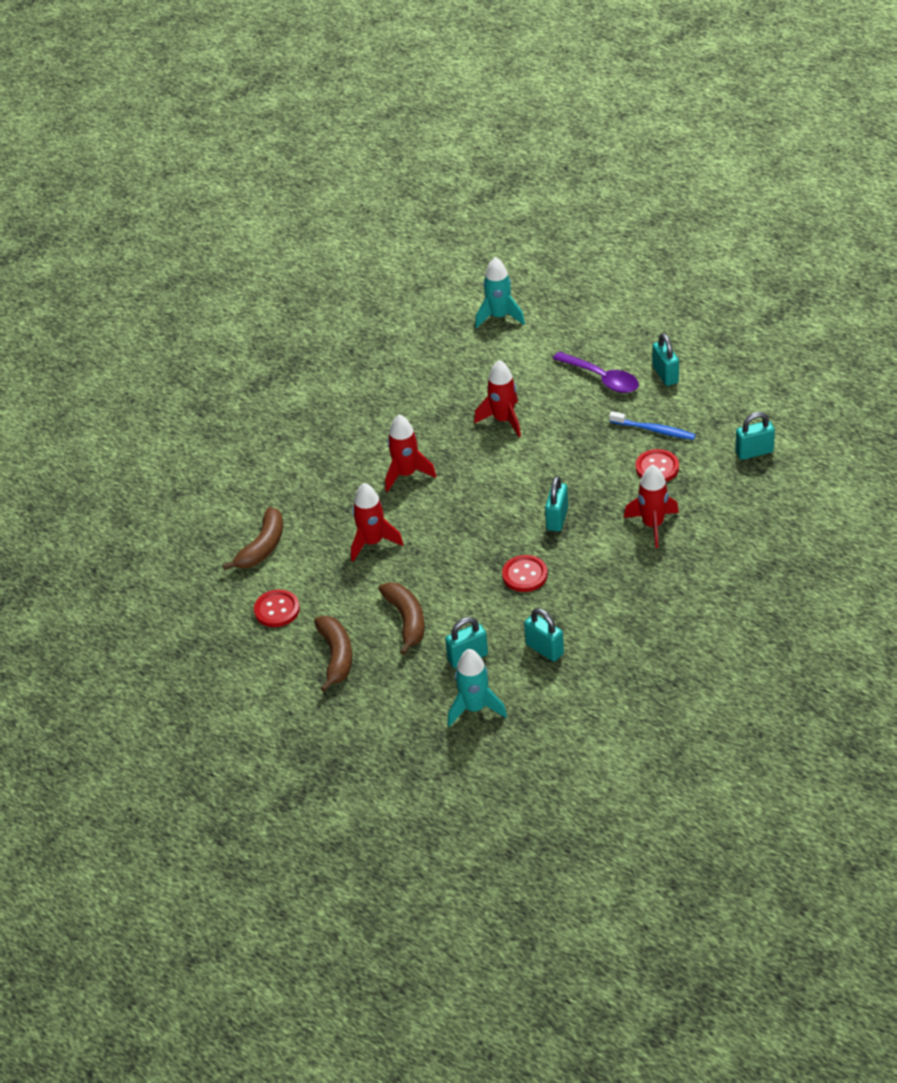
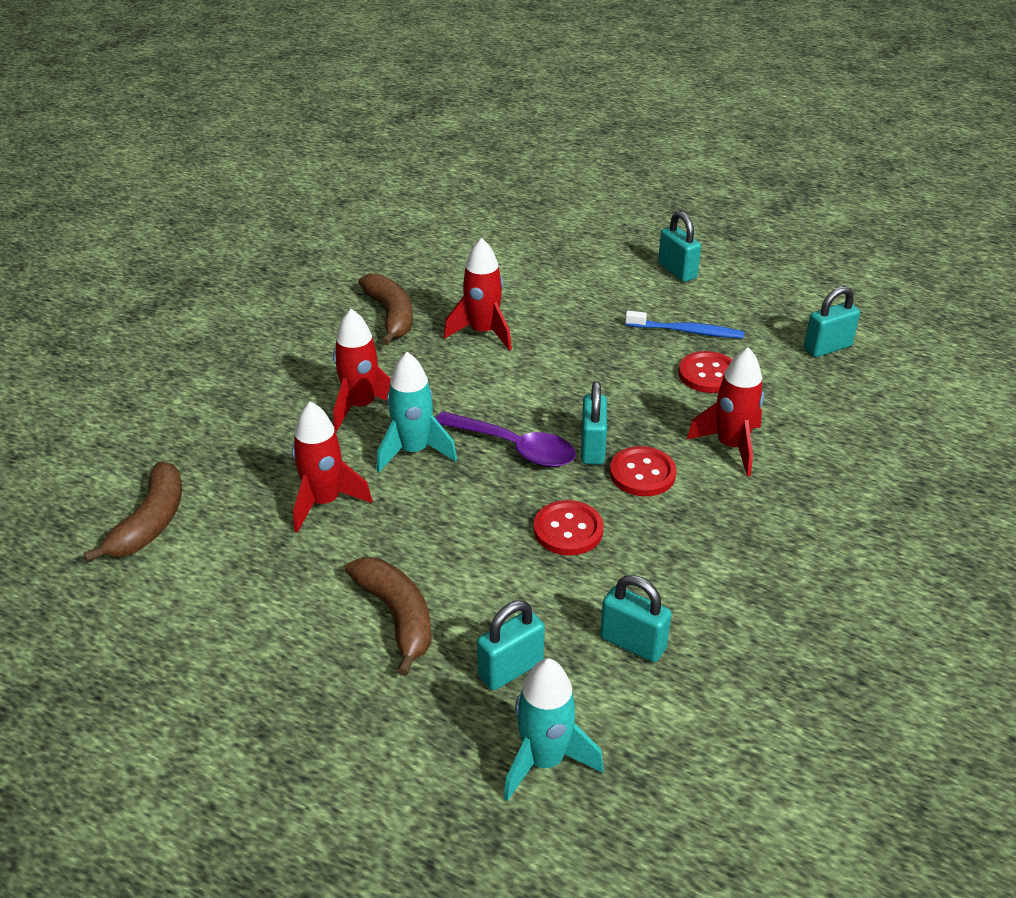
camera: 15 degrees left, 5 degrees down
(277, 610) = (178, 619): red button -> red button (642, 473)
(336, 656) = (286, 689): brown banana -> brown banana (390, 315)
(499, 317) = (449, 224): turquoise rocket -> turquoise rocket (414, 451)
(602, 378) = (598, 279): purple spoon -> purple spoon (514, 447)

